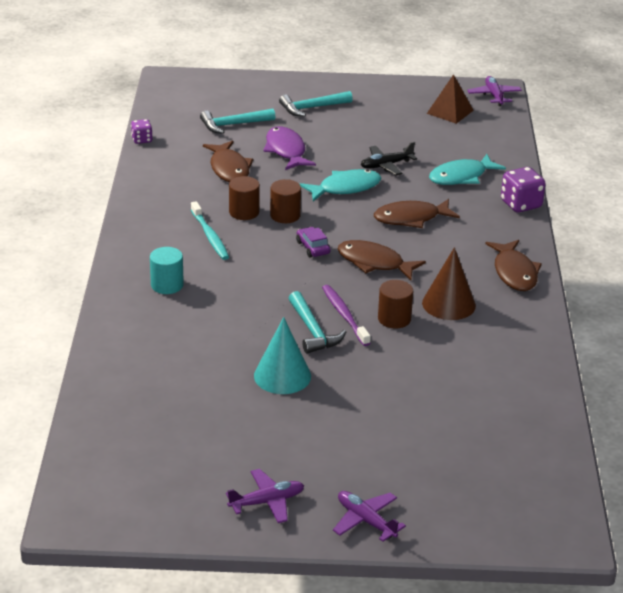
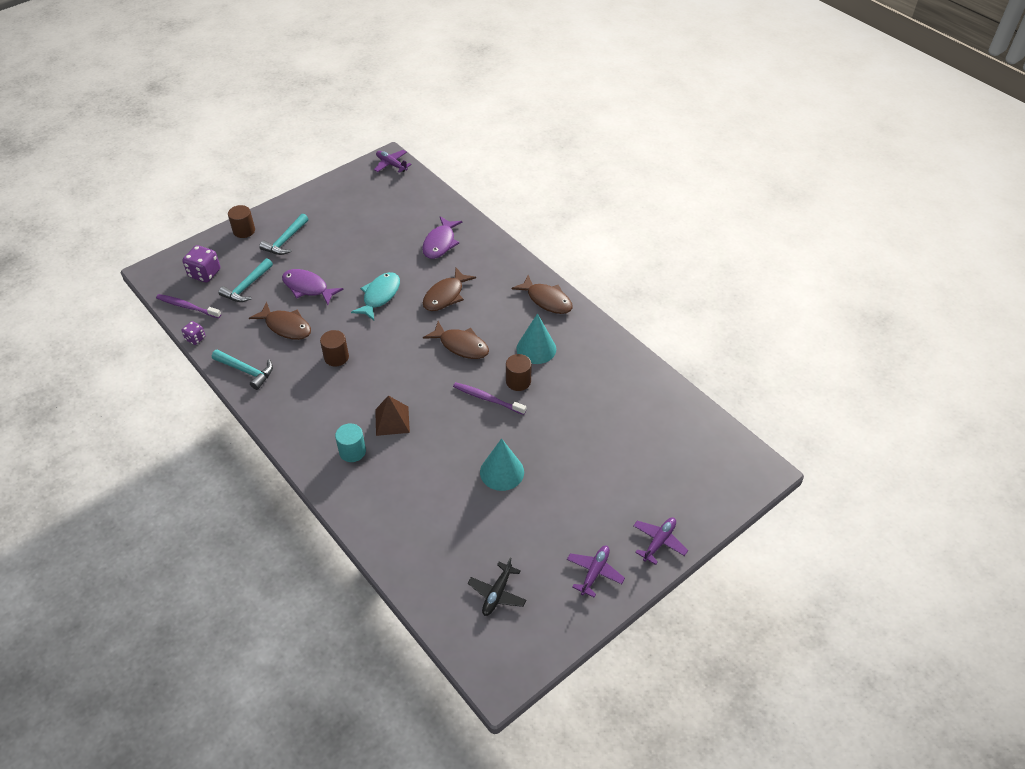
camera: 40 degrees left, 15 degrees up
(164, 115) = (187, 307): none -> purple toothbrush
(210, 236) = (336, 392): turquoise toothbrush -> none
(285, 215) = (366, 343): brown cylinder -> brown cylinder (244, 231)
(312, 331) = (482, 424): turquoise hammer -> turquoise hammer (246, 371)
(313, 247) = (411, 358): purple car -> none
(366, 520) = (659, 542): purple plane -> purple plane turned 120 degrees clockwise
(374, 263) = (461, 345): brown fish -> brown fish turned 135 degrees counterclockwise
(386, 165) = (385, 261): black plane -> black plane (497, 593)
(448, 304) = (536, 348): brown cone -> turquoise cone
(450, 112) = (378, 193): brown pyramid -> brown pyramid (392, 420)
(461, 177) = (440, 243): turquoise fish -> purple fish
(521, 204) = (496, 244): purple dice -> purple dice (205, 273)

